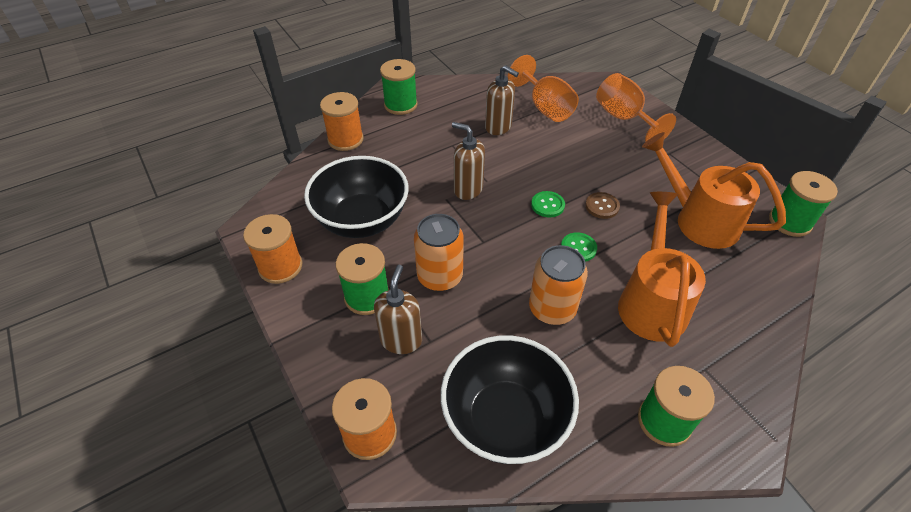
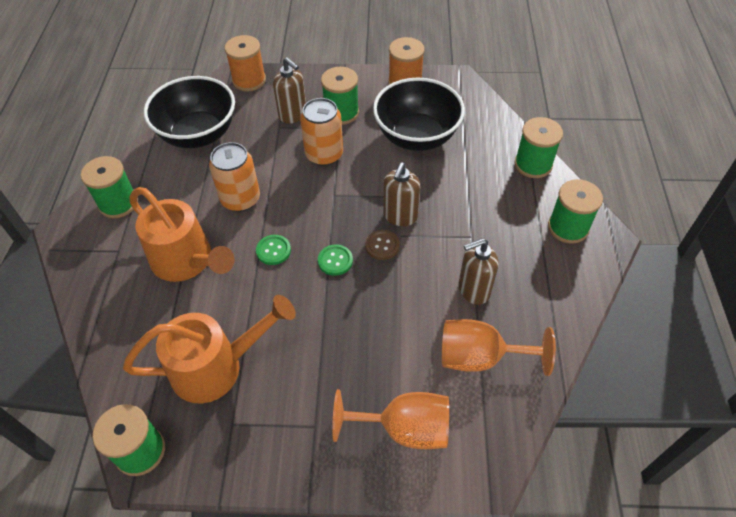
camera: 125 degrees right, 5 degrees up
(345, 139) = (533, 164): orange spool -> green spool
(468, 189) = (400, 216): brown soap dispenser -> brown soap dispenser turned 135 degrees clockwise
(602, 206) = (299, 301): brown button -> brown button (382, 245)

